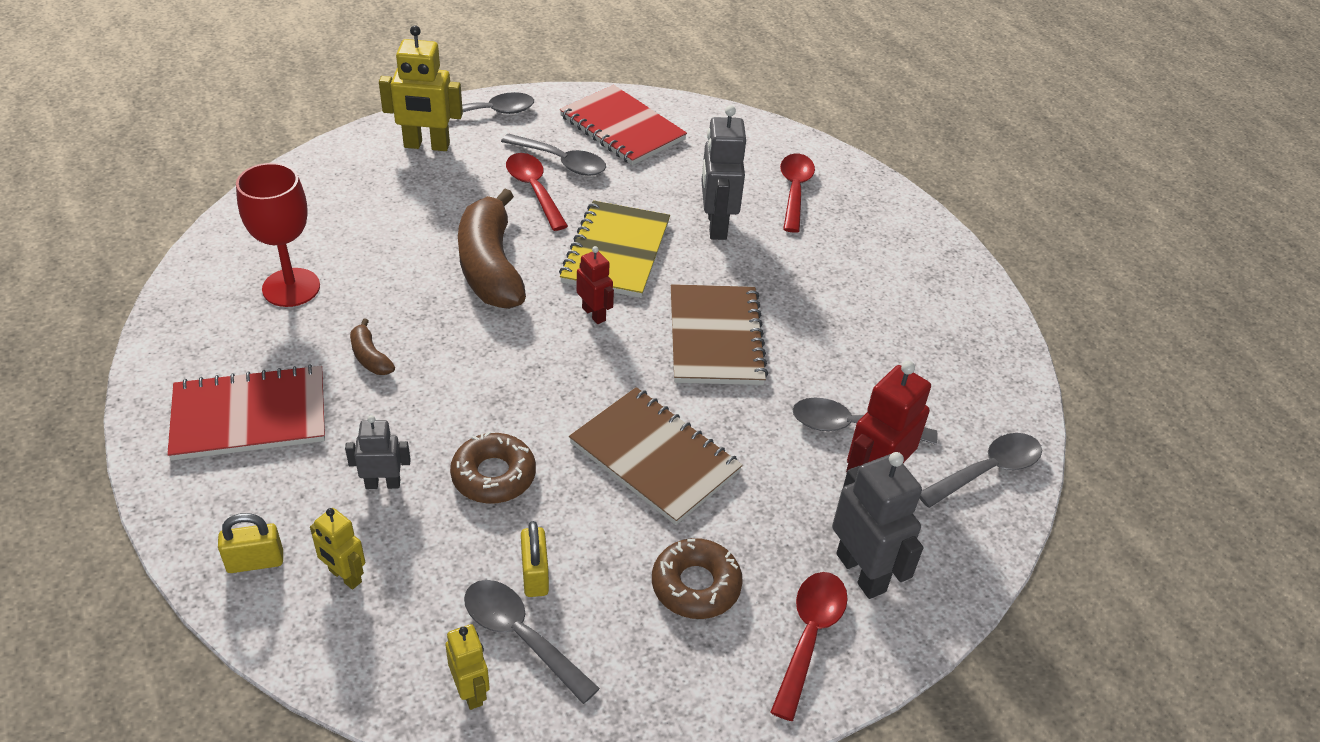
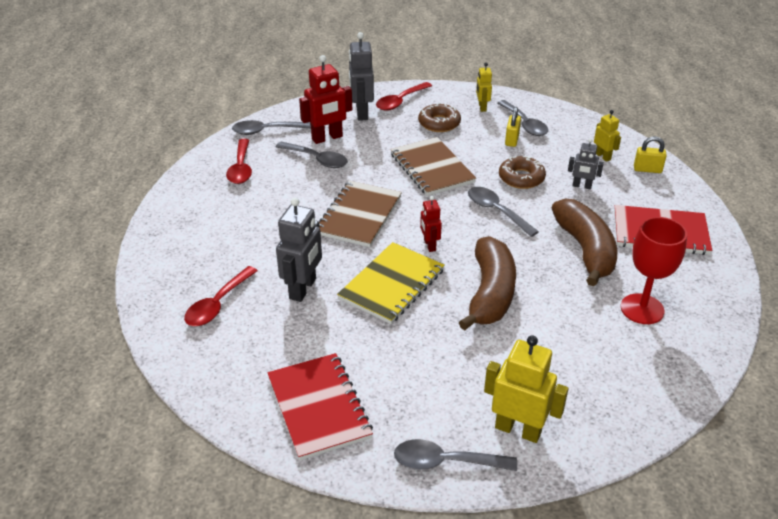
camera: 155 degrees left, 5 degrees down
(370, 357) = (585, 250): brown banana -> brown banana, size x2.31
(471, 691) = (550, 114): yellow robot -> yellow robot (482, 107)
(534, 190) = (432, 354): red spoon -> red spoon (241, 168)
(561, 162) = (396, 379): grey spoon -> grey spoon (496, 211)

